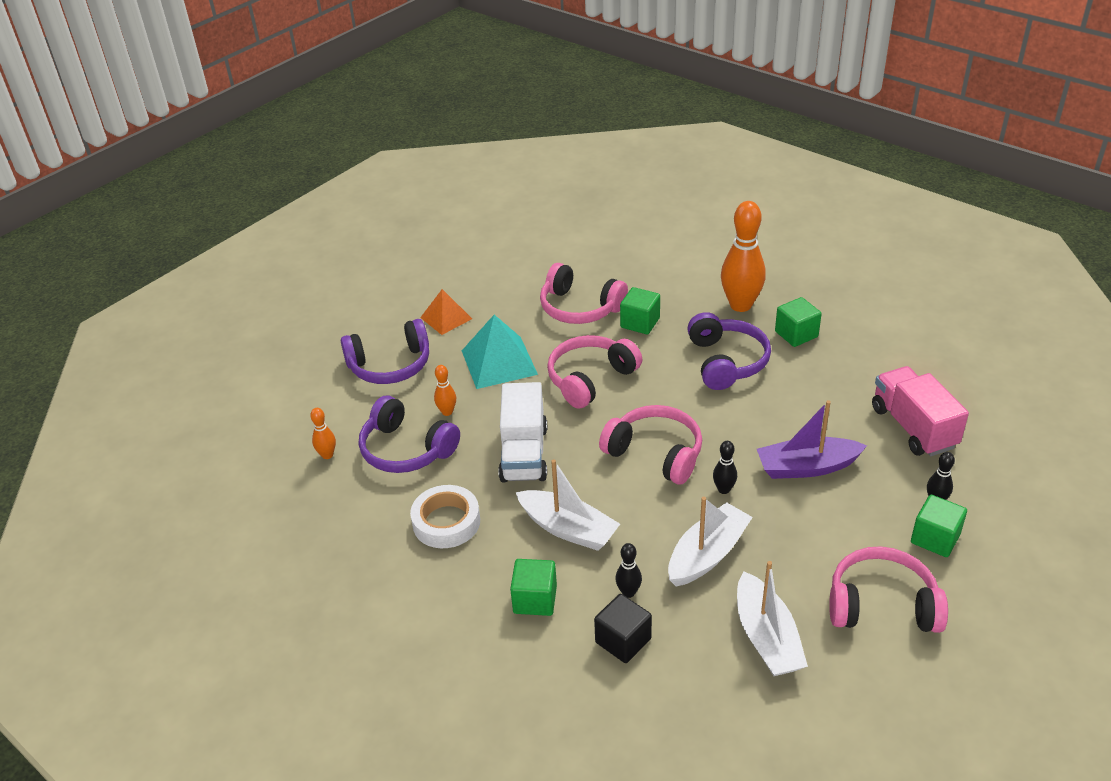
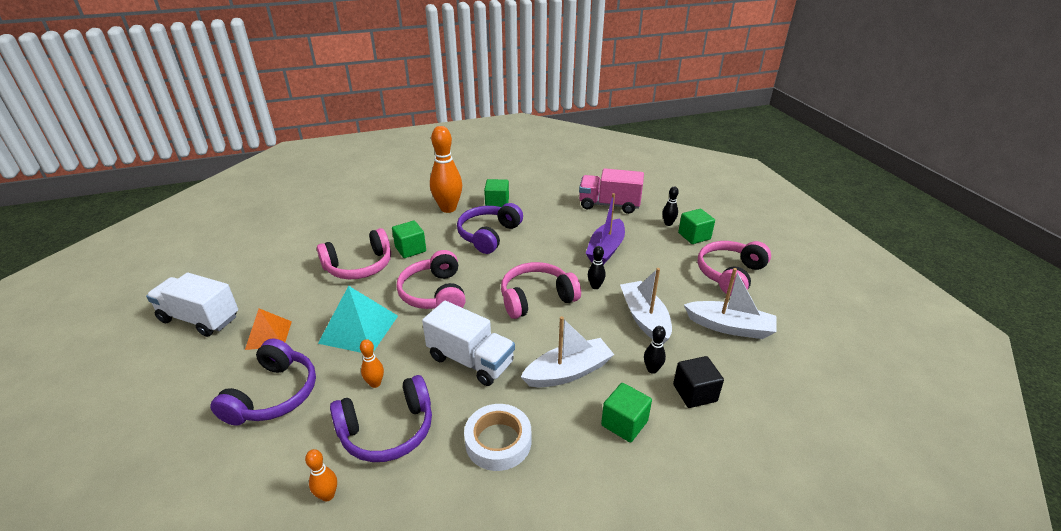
camera: 60 degrees left, 5 degrees down
(430, 270) = (200, 319): none -> white truck
(726, 362) = (489, 235): purple headphones -> purple headphones turned 90 degrees counterclockwise

